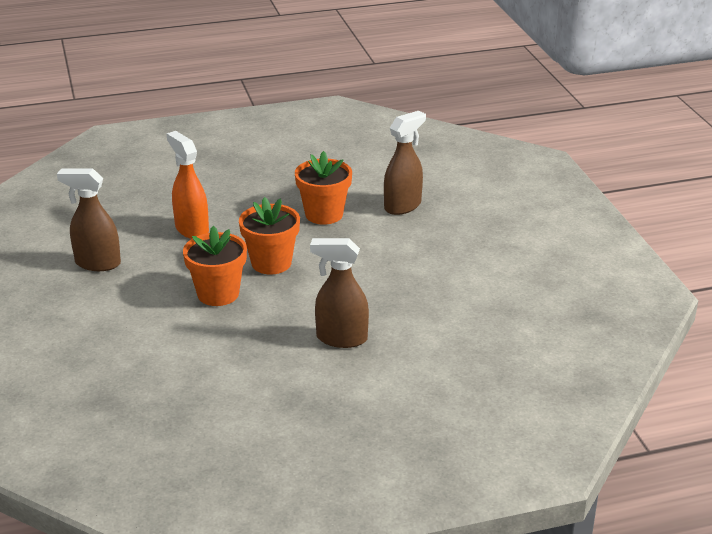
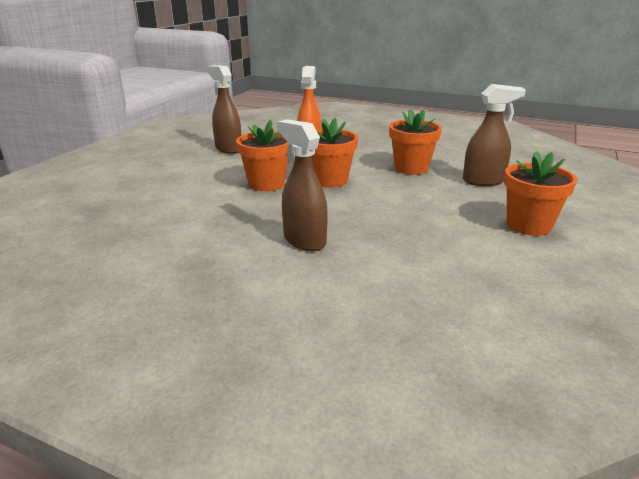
camera: 40 degrees right, 5 degrees down
(482, 245) = (528, 225): none -> orange flower pot

